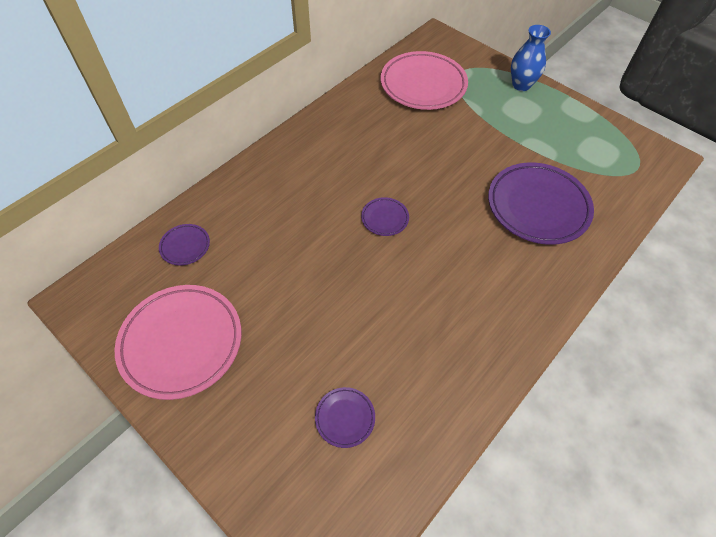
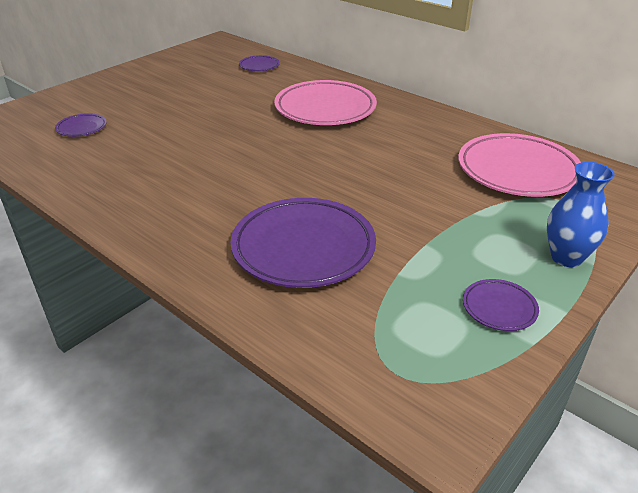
camera: 90 degrees right, 20 degrees down
(181, 343) = (172, 71): pink plate -> pink plate (325, 109)
(385, 218) = (285, 144): purple plate -> purple plate (499, 308)

